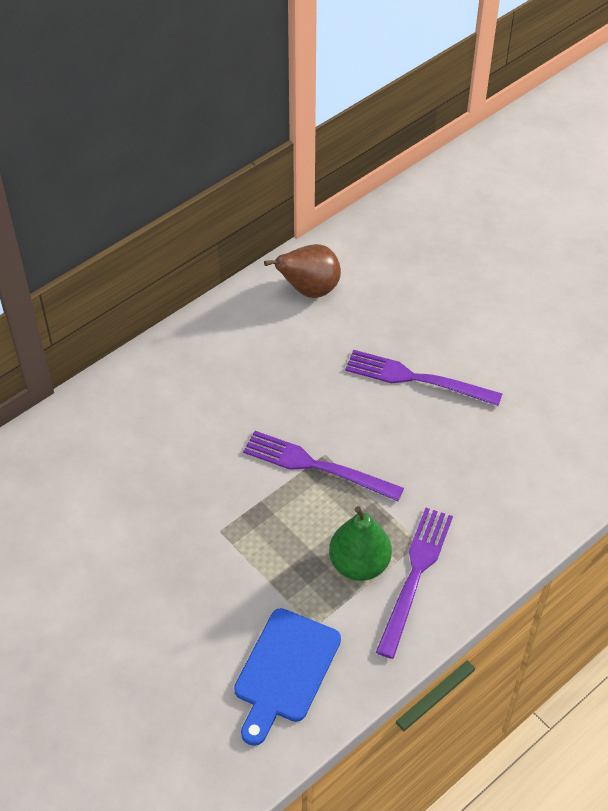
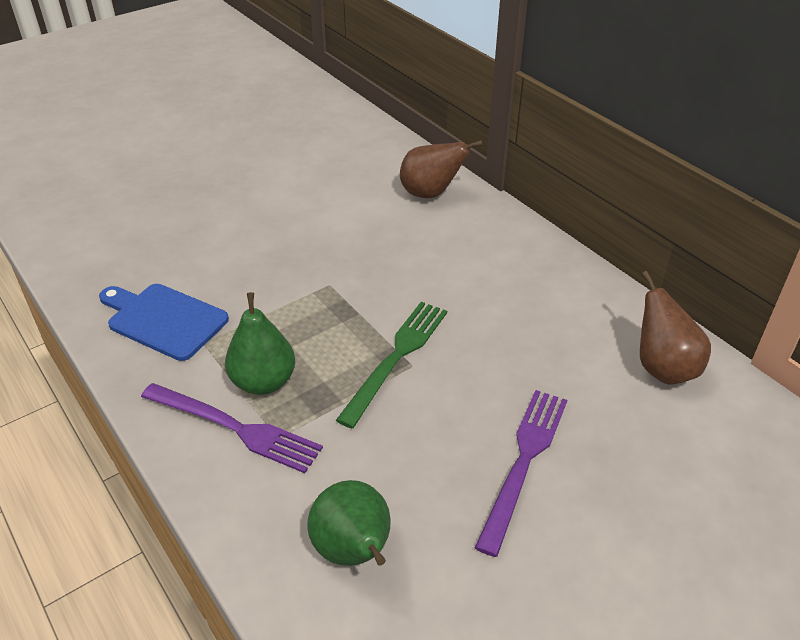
camera: 95 degrees right, 10 degrees down
(59, 454) = (430, 193): none -> brown pear
(317, 466) = (396, 358): purple fork -> green fork
(514, 477) = (354, 551): none -> green pear

